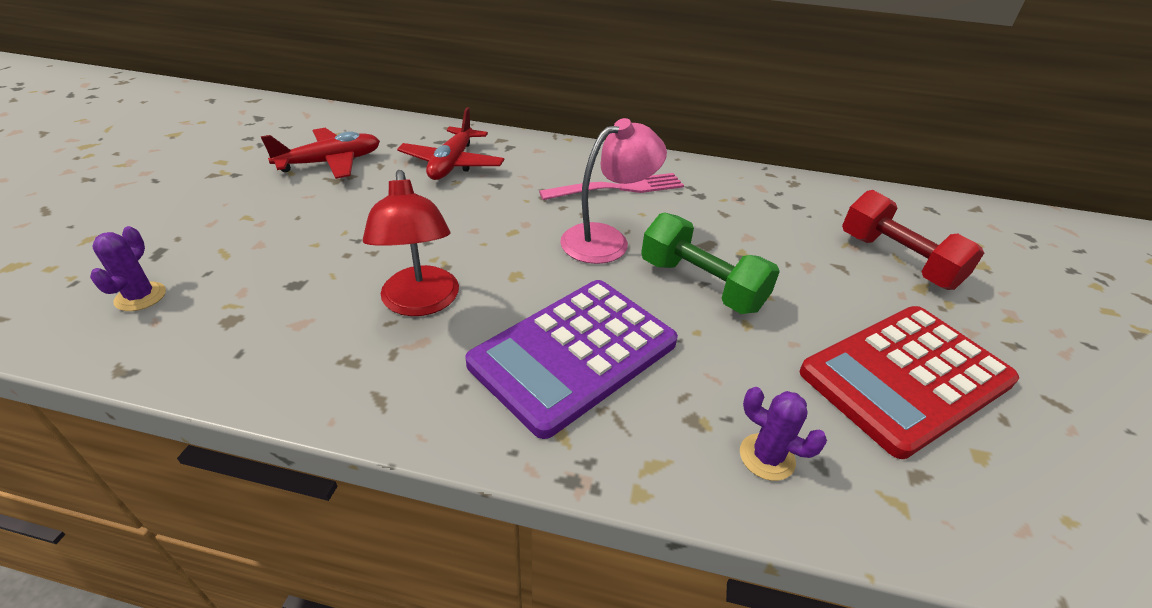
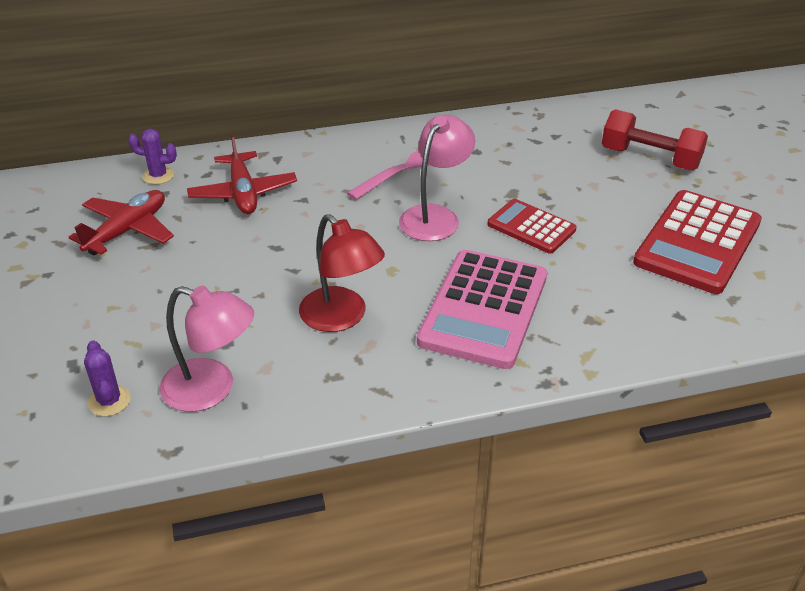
camera: 25 degrees left, 0 degrees up
(230, 324) = (211, 389): none -> pink lamp
(574, 354) = (484, 309): purple calculator -> pink calculator
(701, 285) = (531, 227): green dumbbell -> red calculator
(767, 457) = (647, 323): purple cactus -> purple cactus (158, 176)

